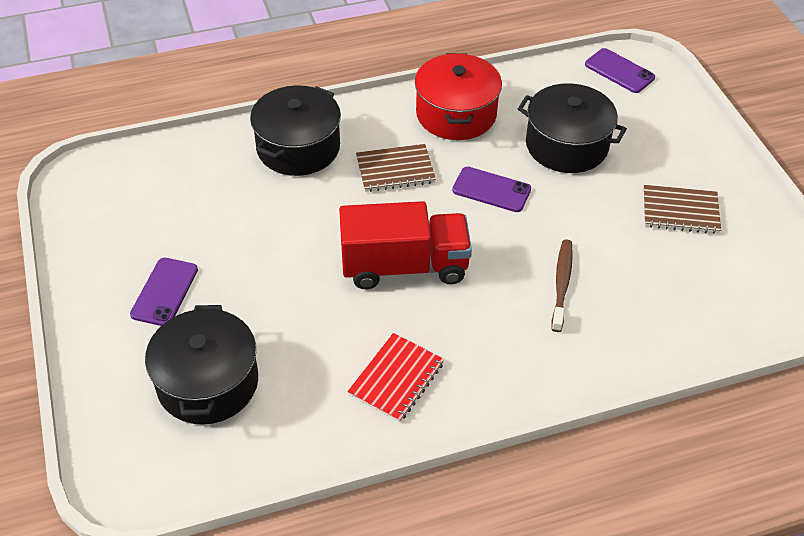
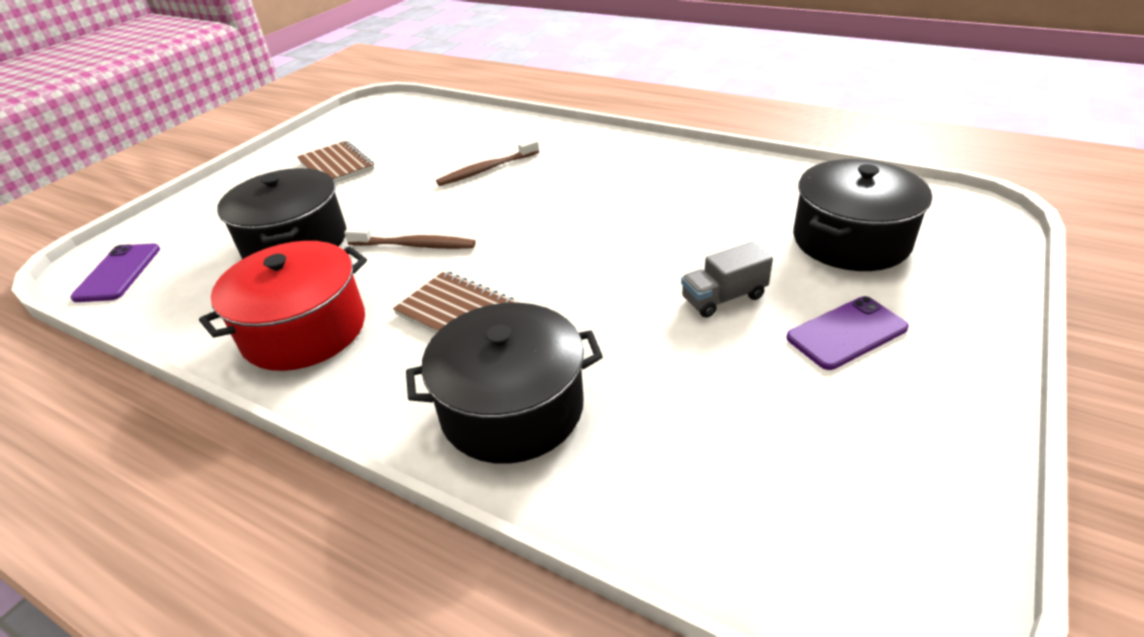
camera: 130 degrees left, 10 degrees down
(255, 273) = (723, 298): none -> grey truck
(396, 379) = (682, 177): red notebook -> none
(404, 266) = (576, 233): red truck -> none
(491, 190) = (414, 245): purple phone -> brown toothbrush

